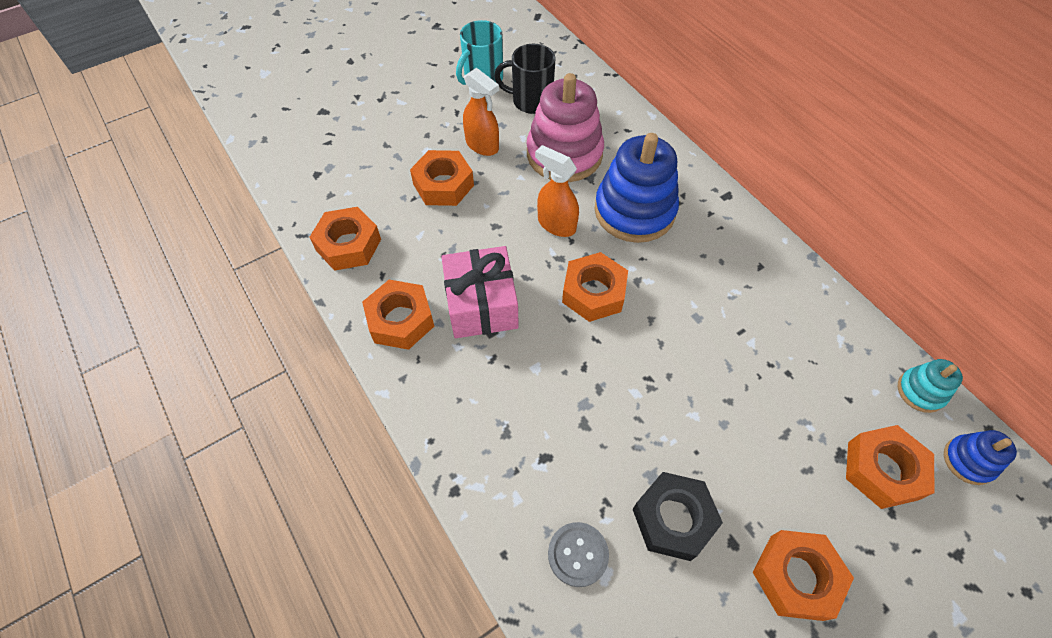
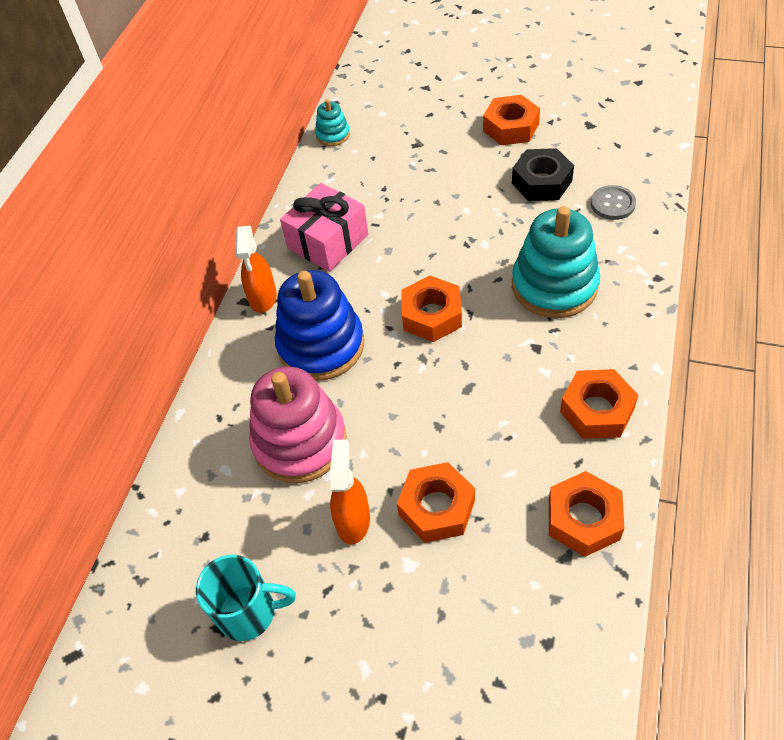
camera: 125 degrees left, 5 degrees down
(481, 304) = (521, 372): pink gift -> pink gift (328, 241)
(530, 101) = (246, 531): black mug -> none
(533, 400) = (554, 285): none -> turquoise stacking toy
(556, 224) = (390, 385): orange spray bottle -> orange spray bottle (263, 298)
(882, 470) = (407, 127): orange nut -> none
(968, 461) = (362, 103): blue stacking toy -> none

